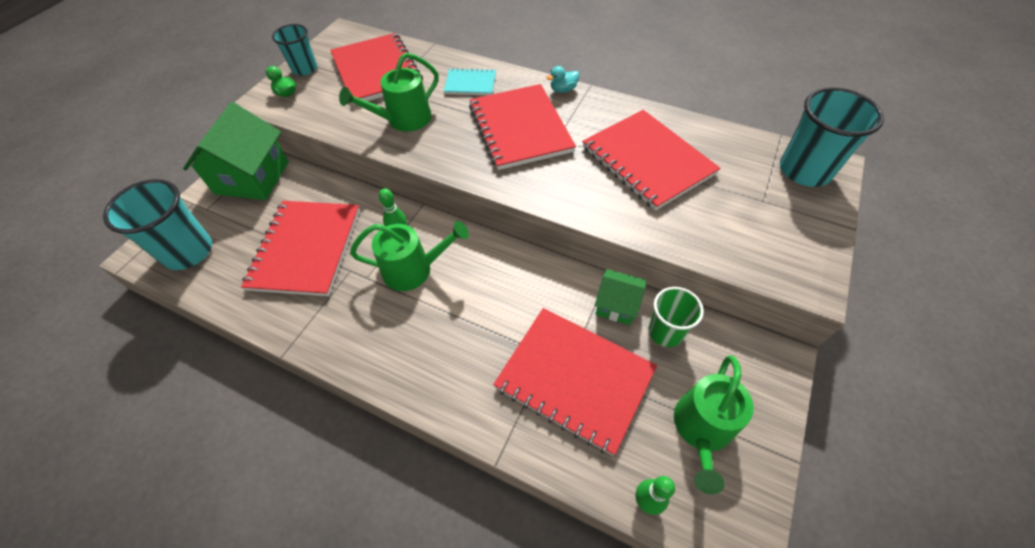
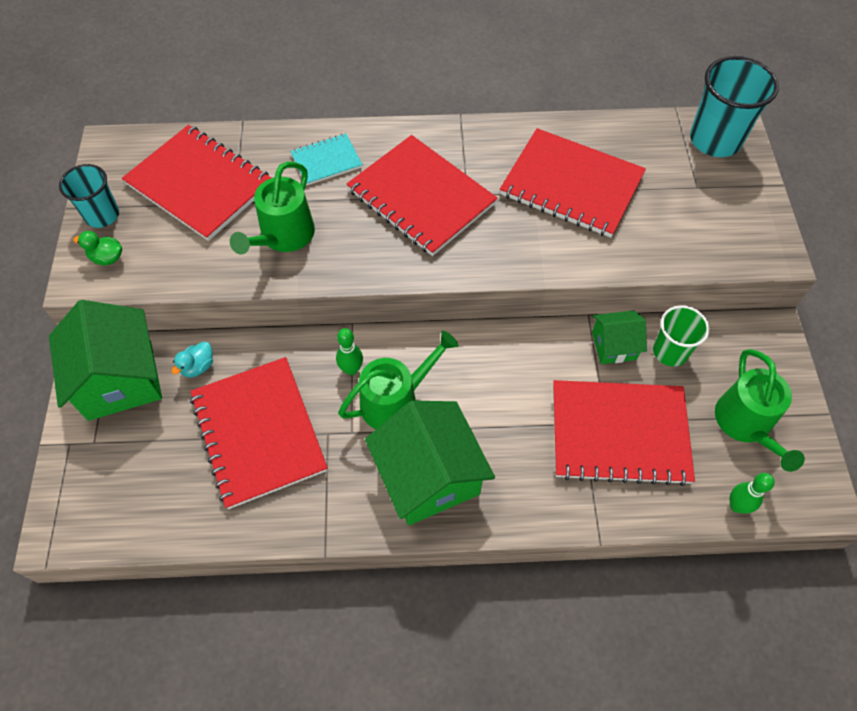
camera: 30 degrees left, 5 degrees up
(188, 251) = (117, 500): turquoise cup -> none
(396, 336) = (429, 476): none -> green house
(563, 90) = (435, 131): turquoise duck -> turquoise duck (198, 366)

